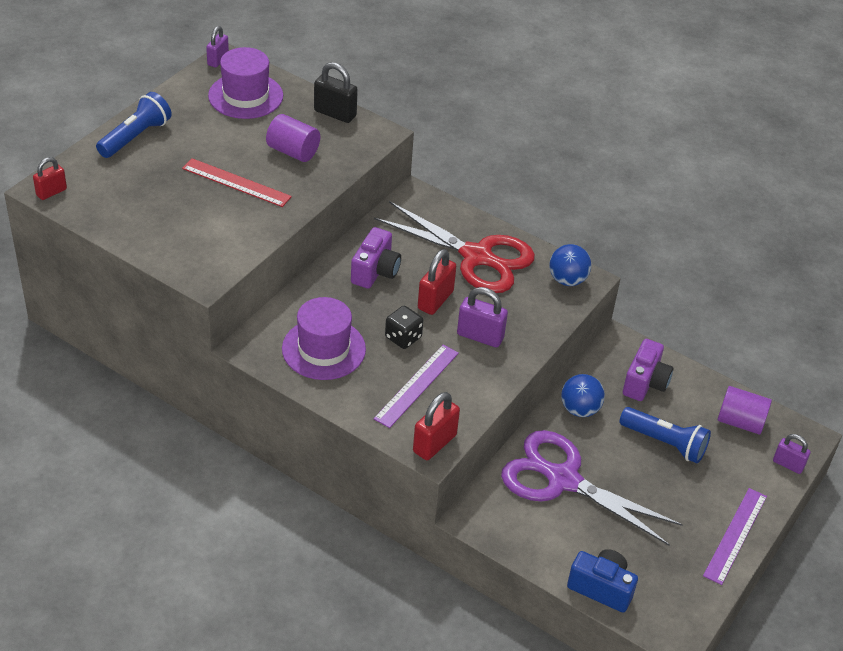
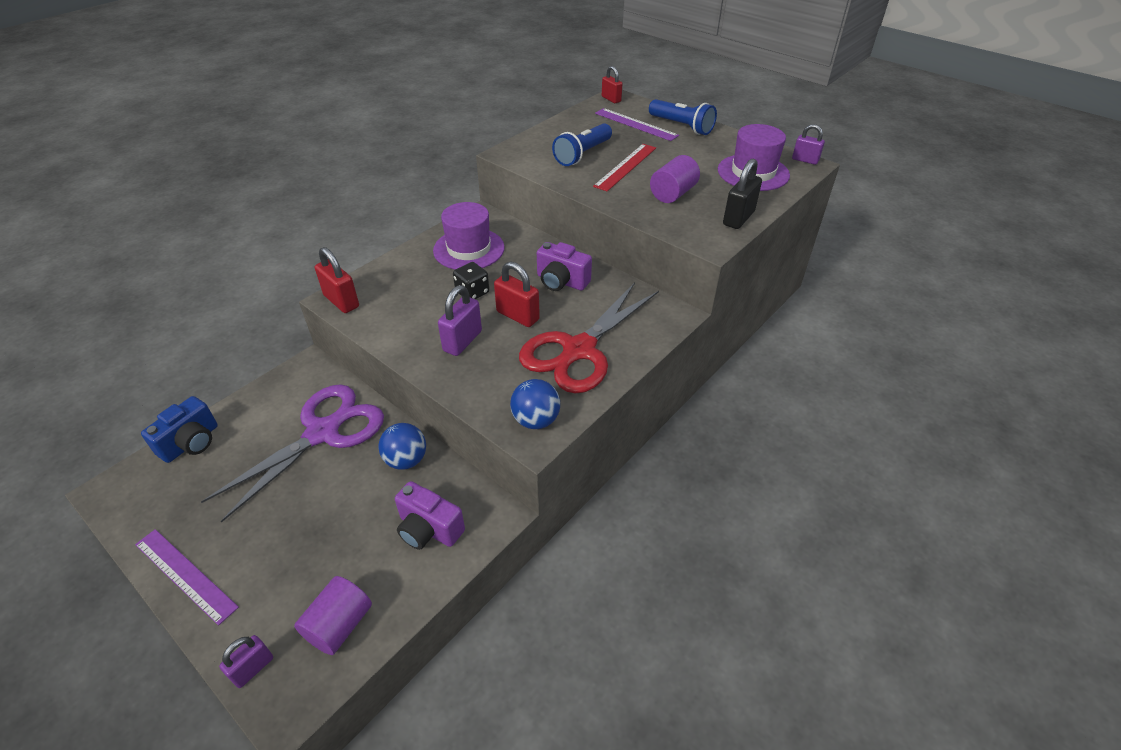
camera: 100 degrees right, 0 degrees up
(417, 385) = (411, 296): purple ruler -> purple ruler (636, 124)
(665, 443) = (336, 531): blue flashlight -> blue flashlight (582, 154)

